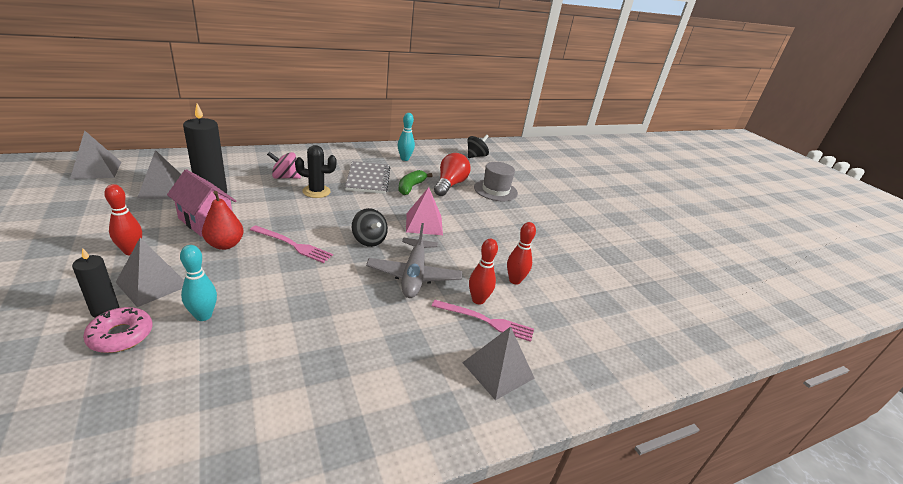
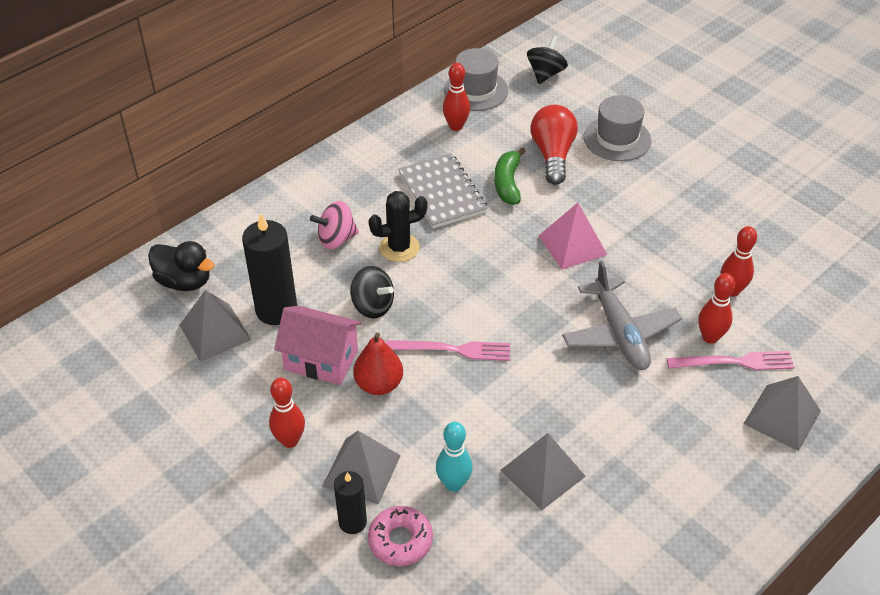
camera: 15 degrees left, 15 degrees up
(96, 170) = (92, 337): grey pyramid -> grey pyramid (542, 473)
(179, 166) = (184, 281): none -> black duck
(369, 240) = (530, 302): black spinning top -> black spinning top (373, 306)
(404, 159) = (456, 126): turquoise bowling pin -> red bowling pin
(430, 150) = (476, 90): none -> grey hat

